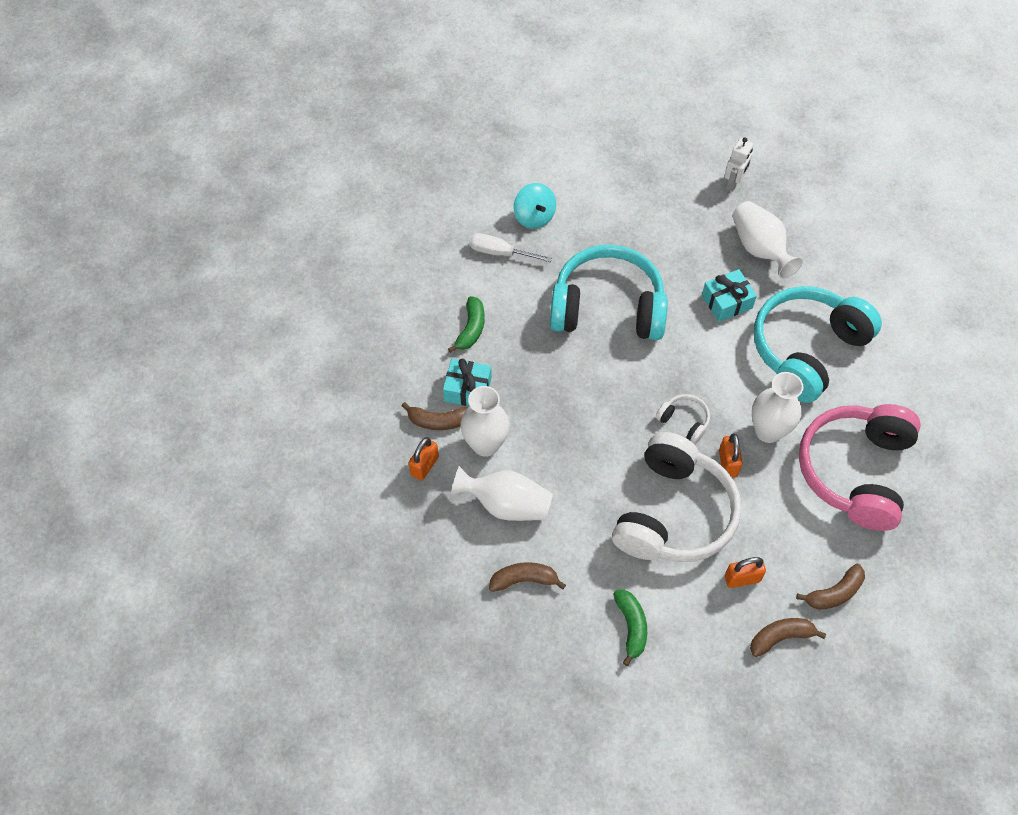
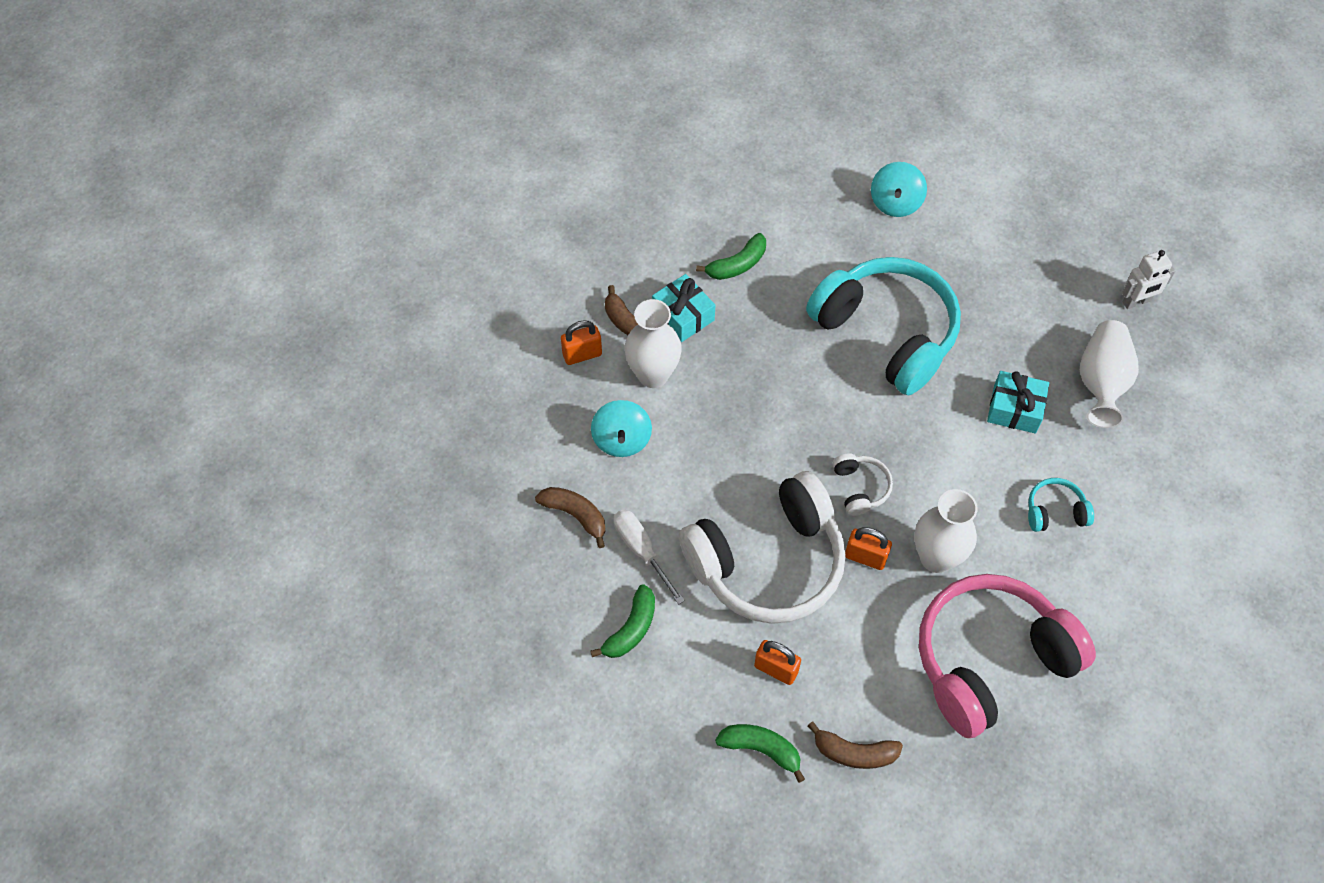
camera: 40 degrees right, 0 degrees up
(499, 252) = (830, 214): white screwdriver -> white screwdriver (641, 550)
(506, 504) = (621, 440): white vase -> turquoise spinning top
(727, 463) = (865, 557): orange padlock -> orange padlock turned 75 degrees clockwise
(780, 637) = (761, 749): brown banana -> green banana
(806, 349) = (1055, 511): turquoise headphones -> turquoise headphones, size x0.41

